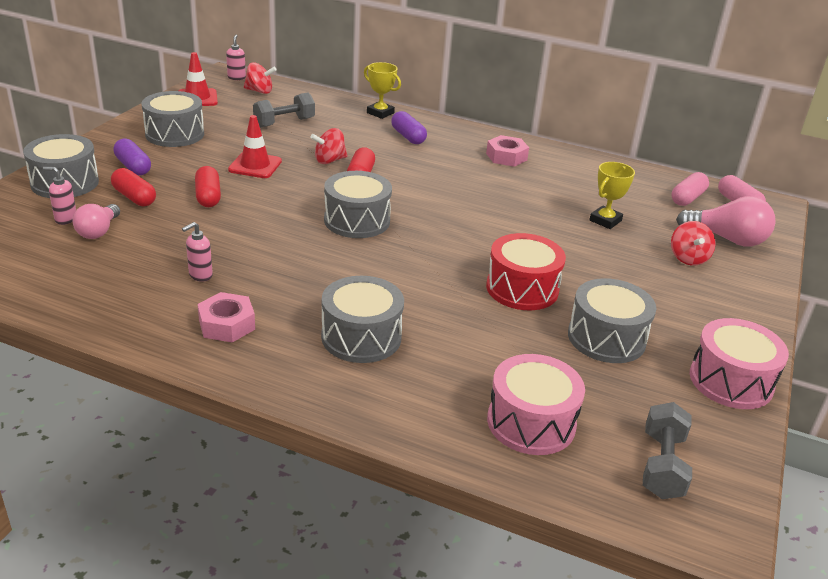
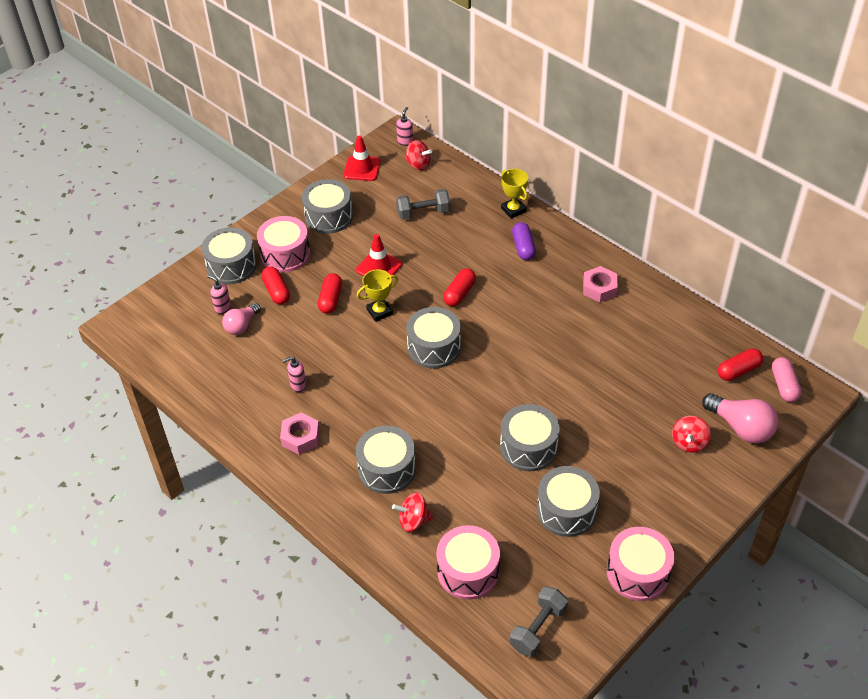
camera: 25 degrees right, 15 degrees up
(133, 167) = (285, 254): purple capsule -> pink drum
(329, 160) = (442, 270): red spinning top -> red spinning top (413, 521)
(522, 288) = (528, 447): red drum -> grey drum
(605, 220) = (643, 385): yellow trophy -> yellow trophy (379, 312)
(687, 198) = (738, 371): pink capsule -> red capsule

